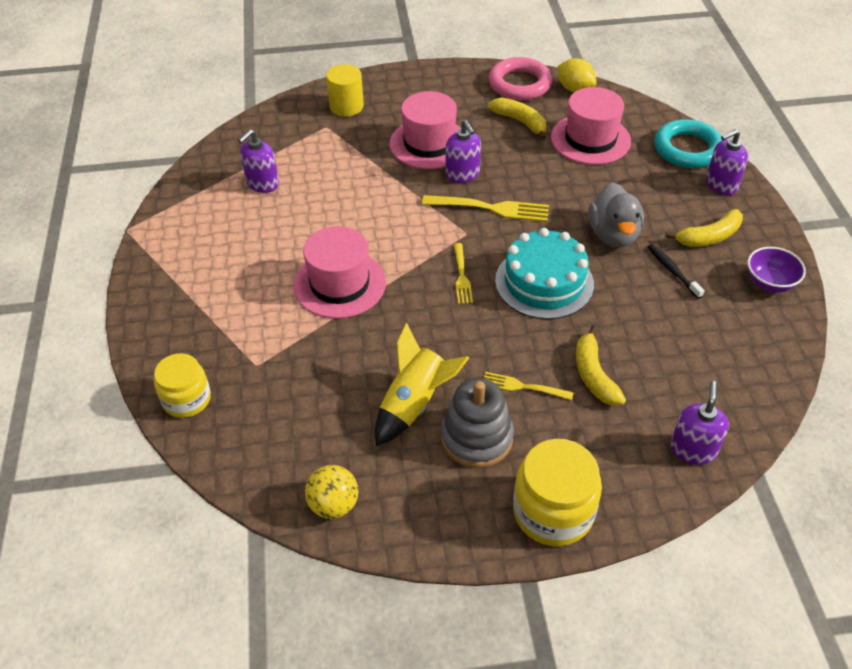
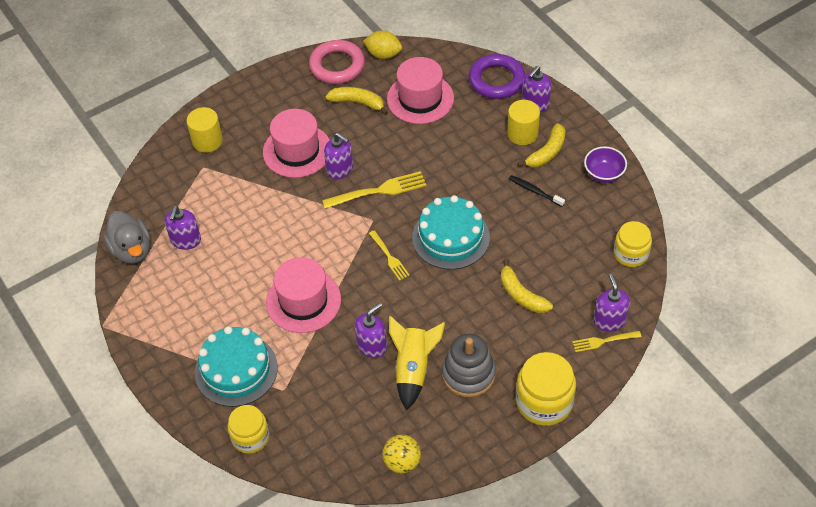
camera: 25 degrees left, 5 degrees up
(222, 324) = (236, 370): none -> turquoise cake
(383, 359) = (372, 346): none -> purple soap dispenser
(524, 387) = (480, 324): yellow fork -> yellow fork (604, 341)
(613, 235) = (479, 178): grey duck -> grey duck (132, 250)
(687, 149) = (496, 80): turquoise ring -> purple ring
(689, 209) = (522, 133): none -> yellow cylinder
(761, 382) = (631, 253): none -> yellow jar

